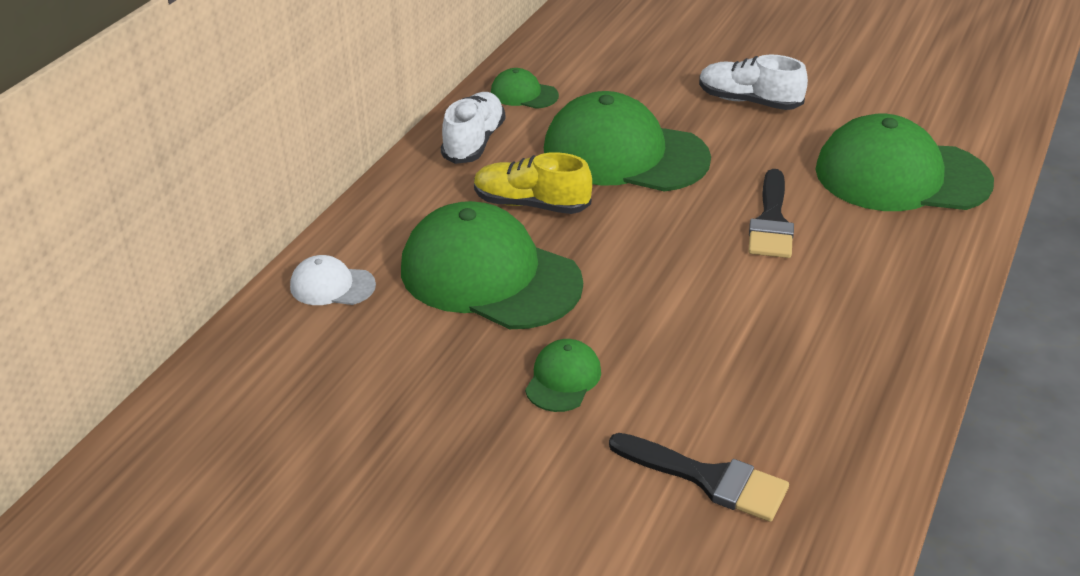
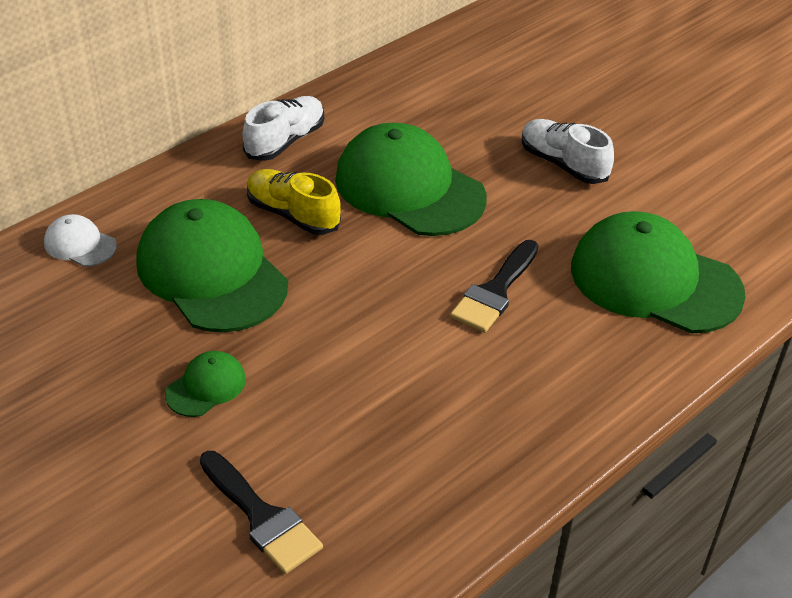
camera: 20 degrees right, 5 degrees up
(524, 94) = (361, 104): green cap -> none

